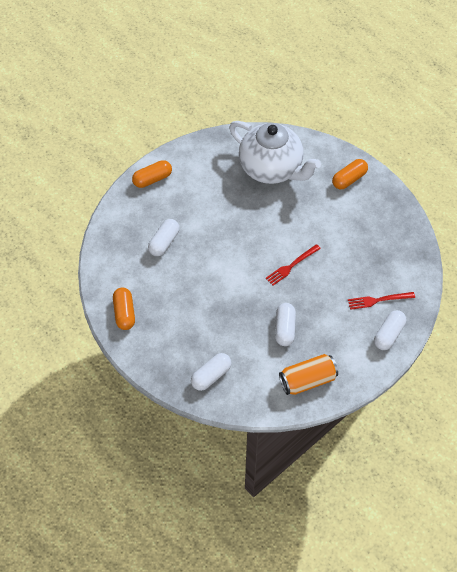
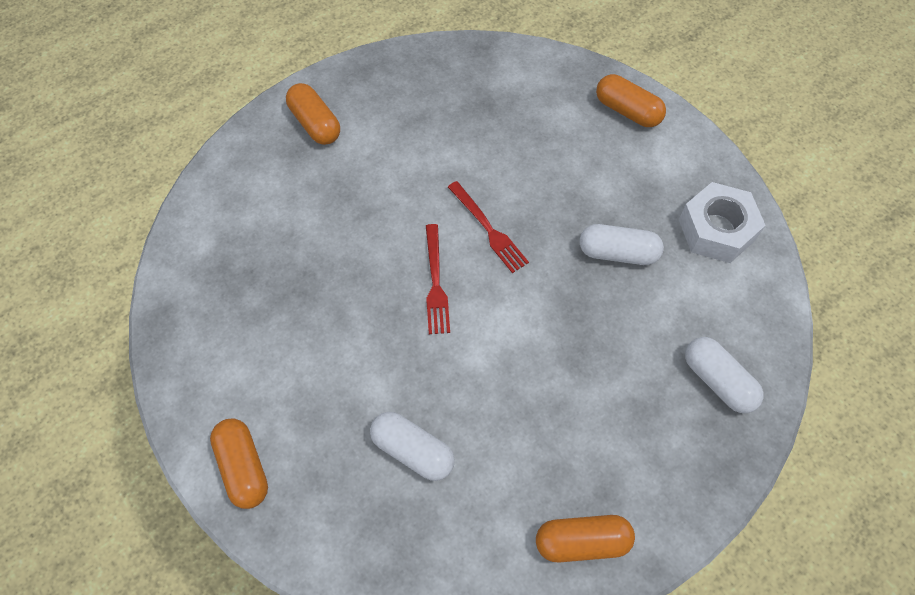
camera: 85 degrees left, 5 degrees up
(271, 169) = (265, 239): white teapot -> none
(307, 380) = (716, 230): orange can -> white nut
(378, 300) = (564, 115): red fork -> red fork (435, 283)
(388, 334) = (627, 111): white capsule -> orange capsule

